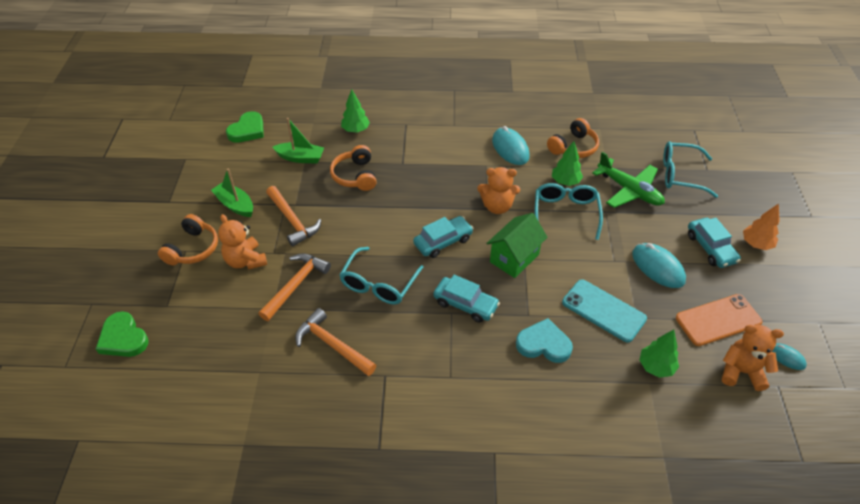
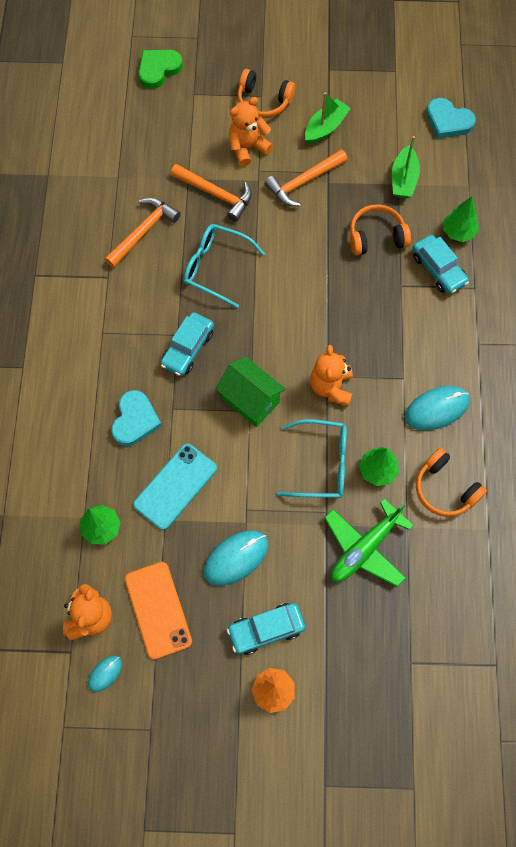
camera: 90 degrees right, 20 degrees up
(247, 130) = (448, 121): green heart -> turquoise heart
(443, 241) = (274, 328): turquoise car -> turquoise car (438, 269)
(680, 175) = (398, 622): turquoise glasses -> none

